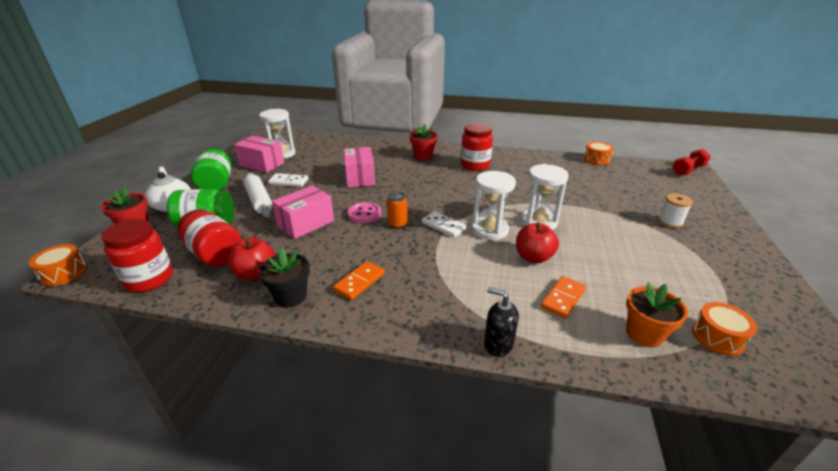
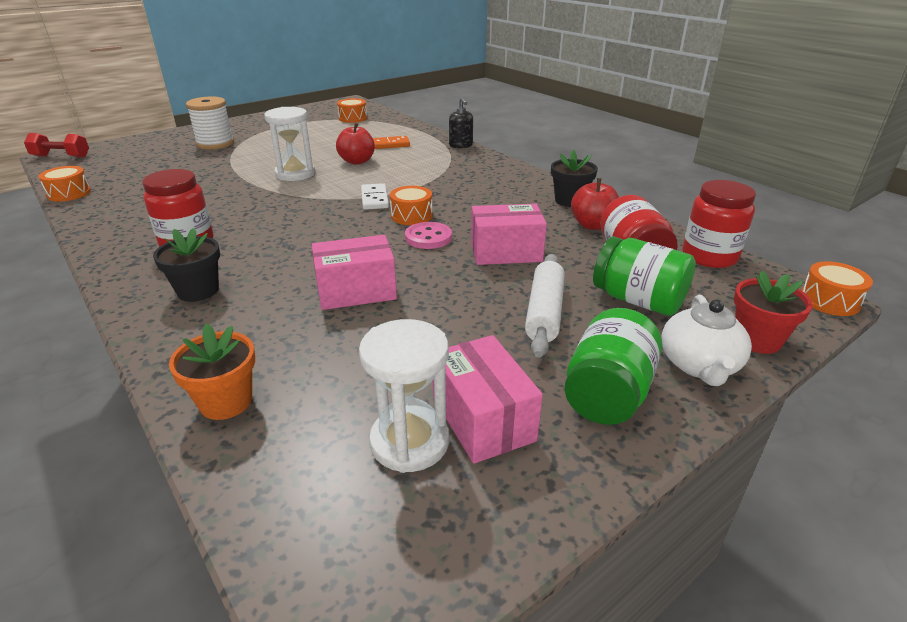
camera: 140 degrees left, 0 degrees up
(288, 182) = (470, 333): white domino -> none
(359, 282) = (506, 191): orange domino -> none
(360, 177) = (356, 291): pink box -> pink box turned 45 degrees clockwise
(397, 224) = (411, 216): orange can -> orange drum
(423, 156) = (198, 291): red flower pot -> black flower pot
(490, 230) = (345, 183): white hourglass -> none
(644, 334) = (381, 127): orange flower pot -> orange flower pot (226, 401)
(670, 222) = (215, 143): white spool -> white spool, size x1.61

